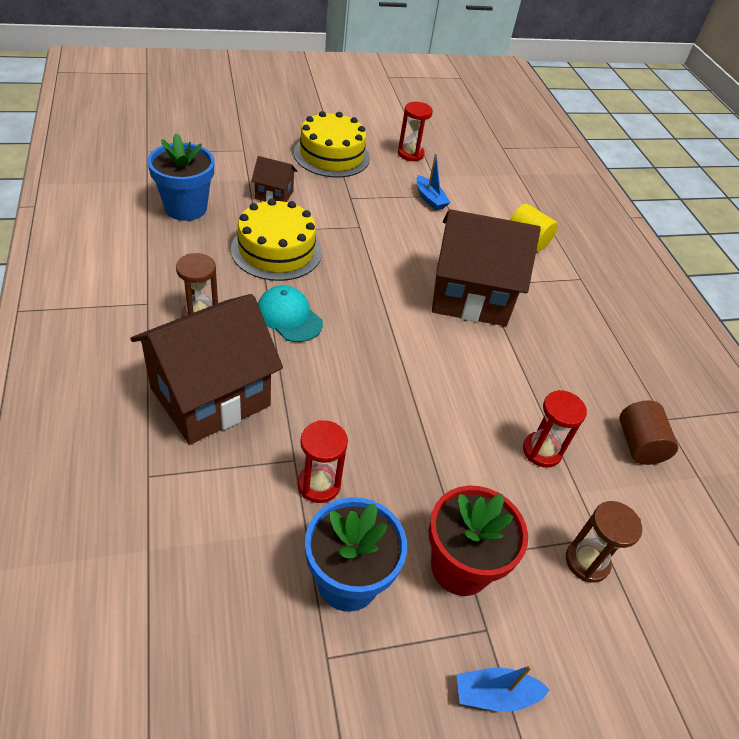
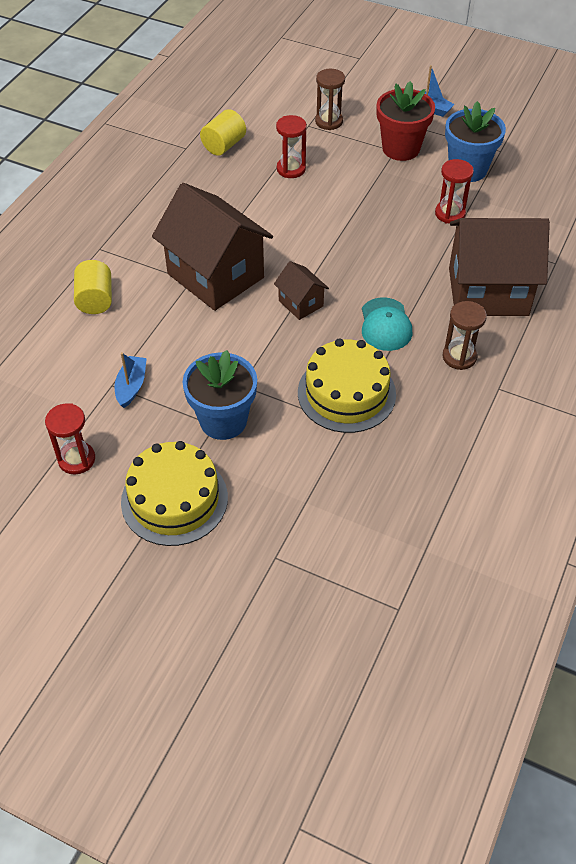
camera: 135 degrees left, 5 degrees up
(186, 208) = (403, 487): blue flower pot -> blue flower pot (223, 420)
(274, 195) = (294, 465): brown house -> brown house (301, 303)
(639, 445) = (224, 145): brown cylinder -> yellow cylinder

